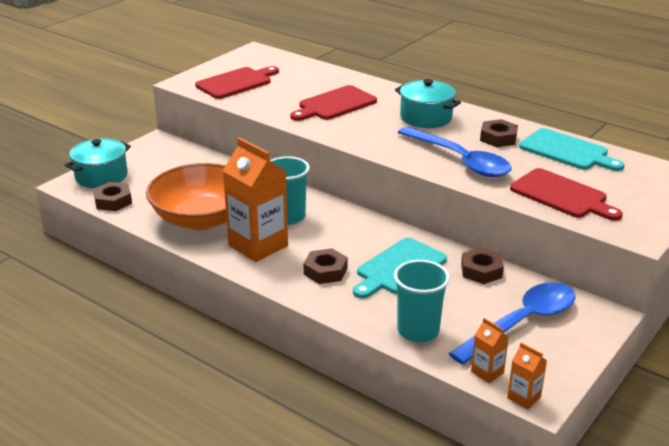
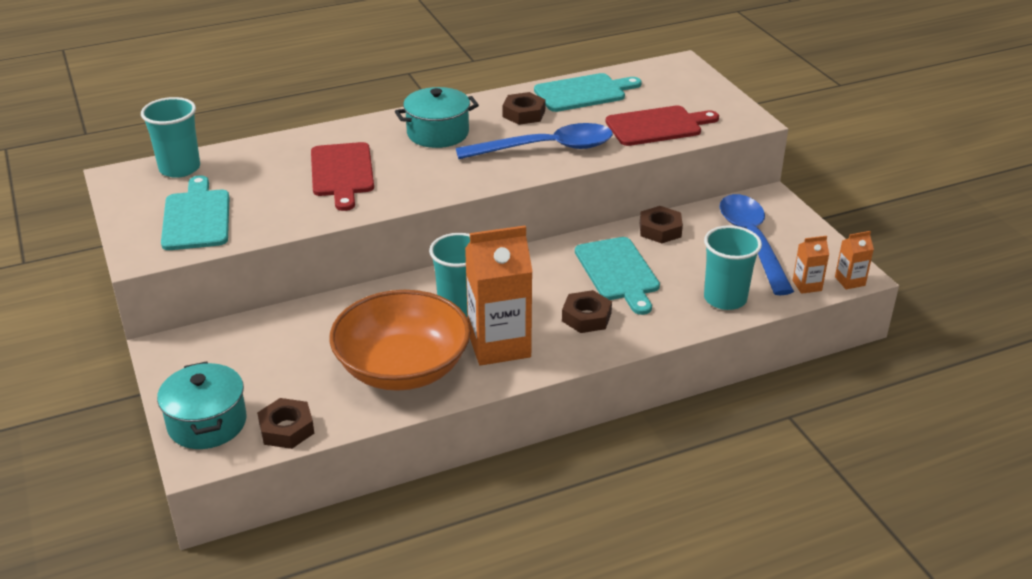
camera: 60 degrees left, 5 degrees up
(236, 83) = (196, 217): red cutting board -> turquoise cutting board
(282, 61) = (180, 168): none -> turquoise cup

